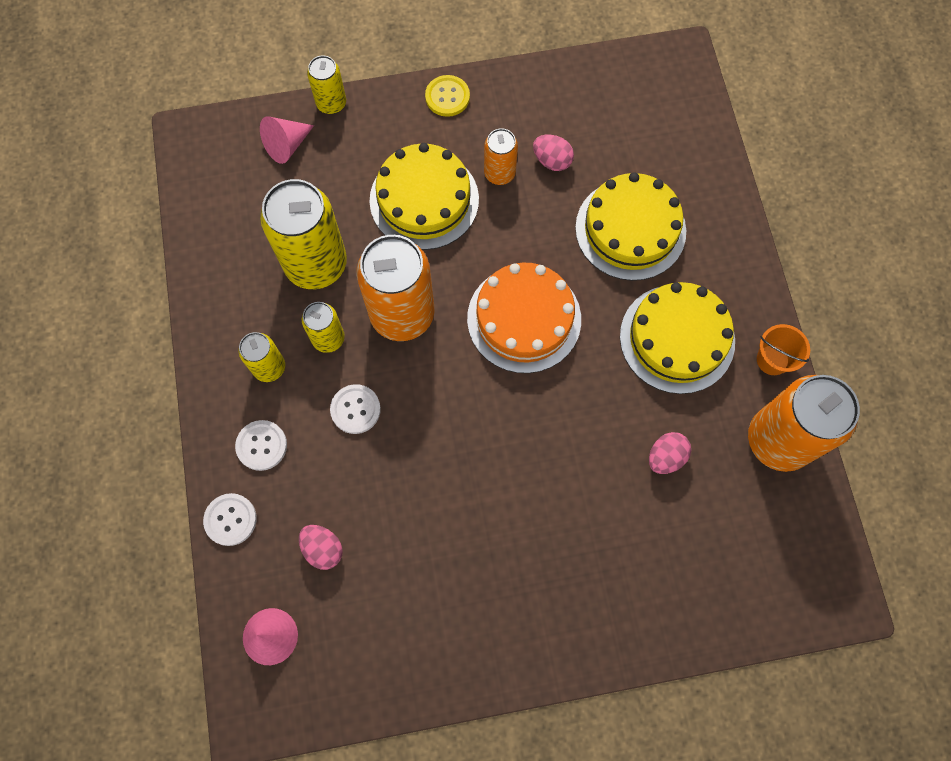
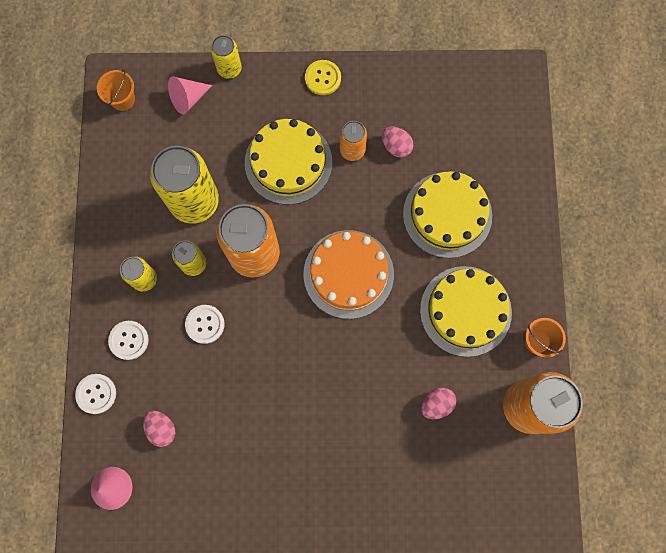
camera: 10 degrees right, 5 degrees up
(206, 159) = (123, 99): none -> orange bucket

